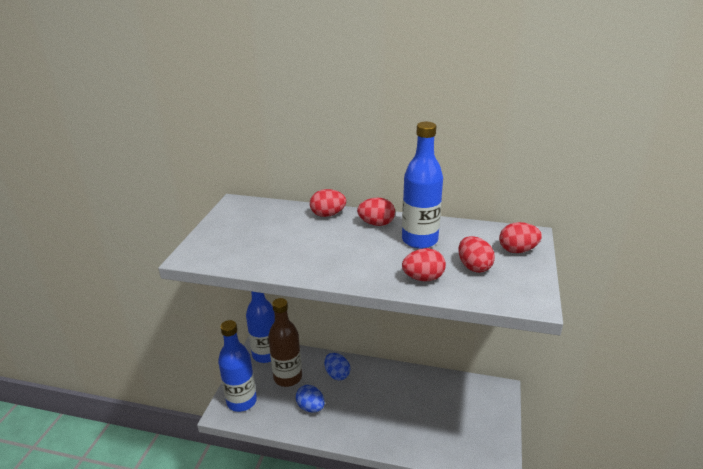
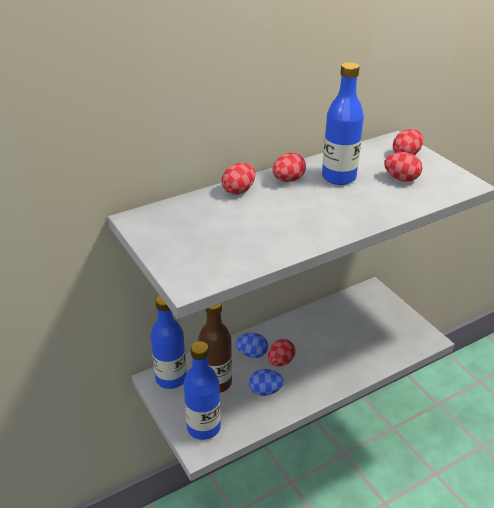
camera: 45 degrees left, 5 degrees up
(423, 278) = (386, 202): red egg -> red egg (280, 362)

